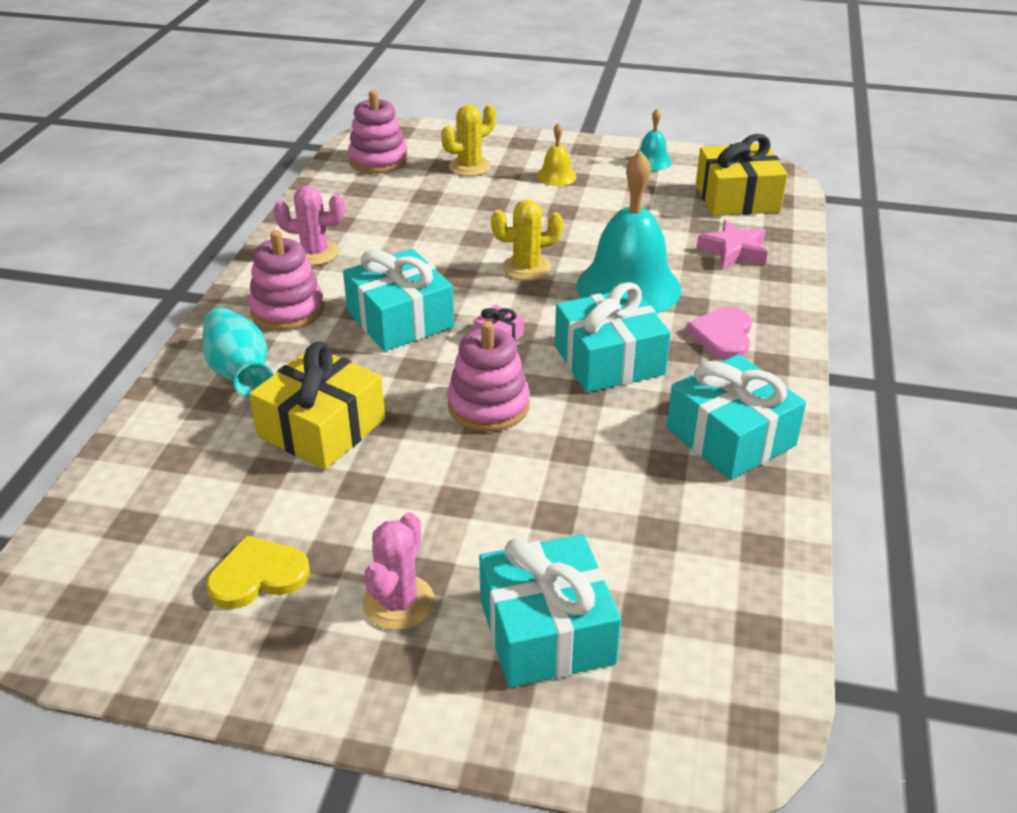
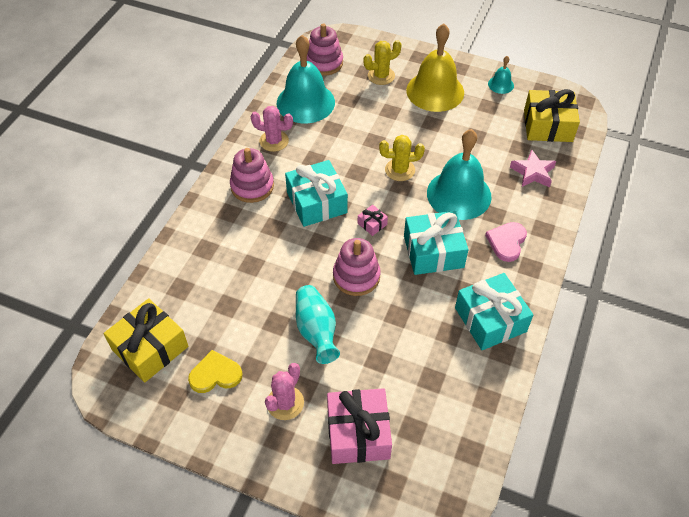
camera: 10 degrees right, 15 degrees up
(240, 373) = (220, 231): turquoise vase -> turquoise vase (316, 331)
(322, 428) = (261, 279): yellow gift -> yellow gift (150, 348)
(358, 205) = (305, 102): none -> turquoise bell
(546, 631) = (358, 433): turquoise gift -> pink gift
(556, 176) = (435, 91): yellow bell -> yellow bell, size x2.22

